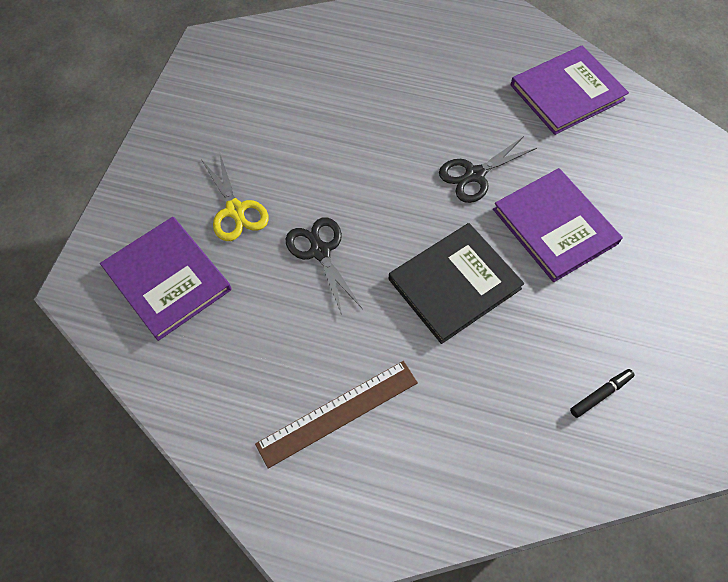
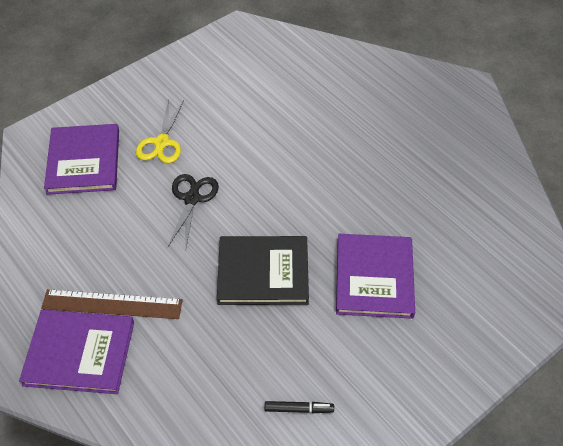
camera: 35 degrees right, 10 degrees down
(475, 175) = (347, 209): black scissors -> none
(567, 92) = (476, 190): purple book -> purple book (79, 353)

